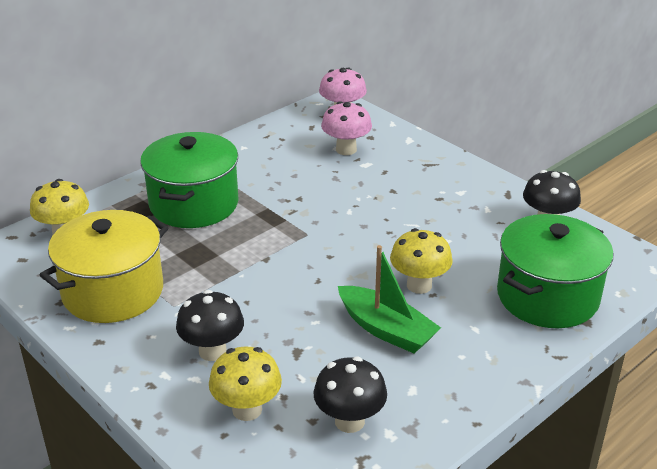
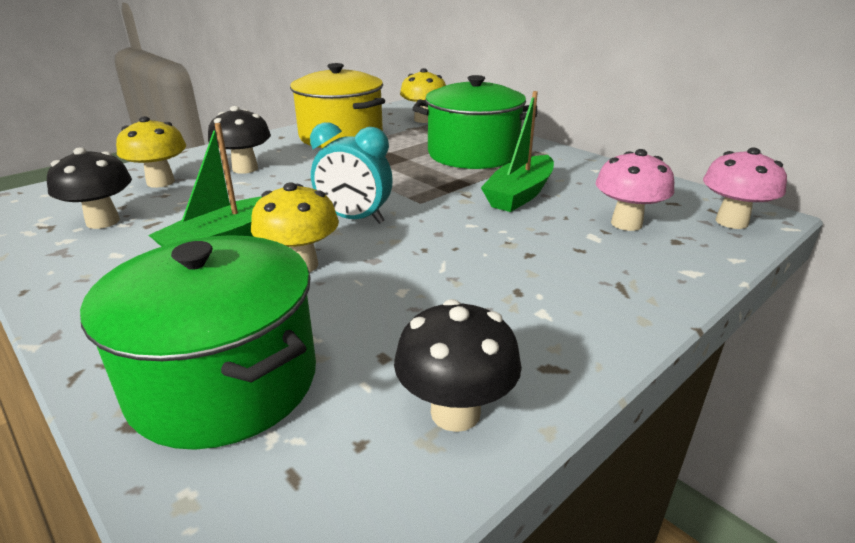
camera: 90 degrees right, 5 degrees down
(294, 186) = (520, 194): none -> green boat
(341, 266) = (354, 219): none -> turquoise clock

